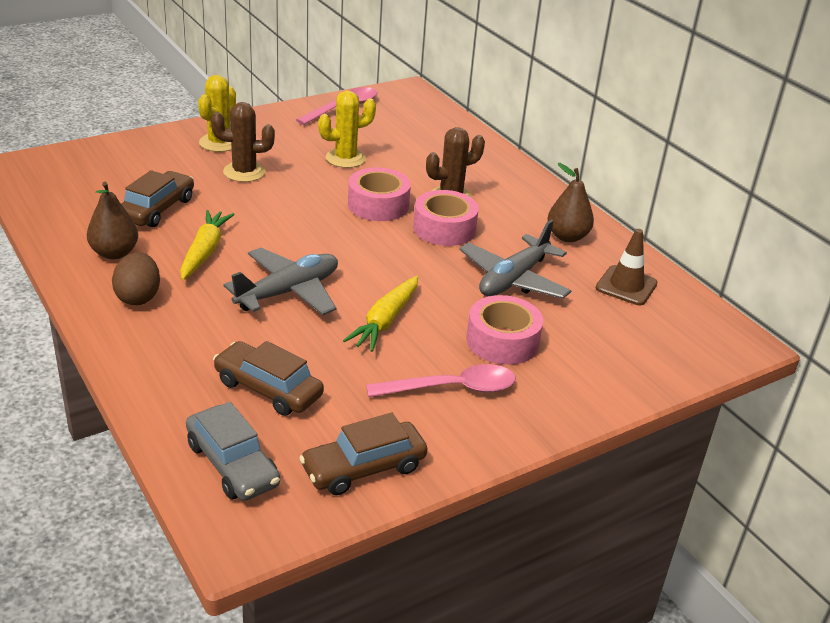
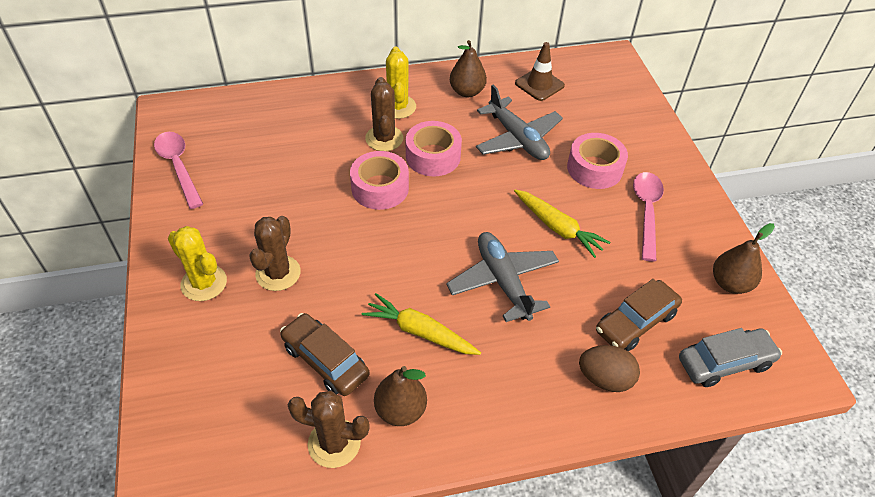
camera: 70 degrees left, 15 degrees up
(75, 226) = (334, 443): none -> brown cactus
(138, 297) = (485, 398): brown egg -> brown egg (605, 379)
(345, 158) = (285, 190): yellow cactus -> yellow cactus (398, 107)
(364, 468) = (730, 283): brown car -> brown pear

